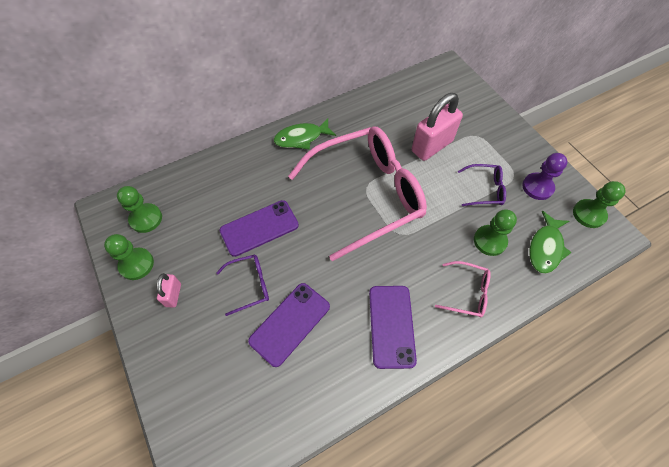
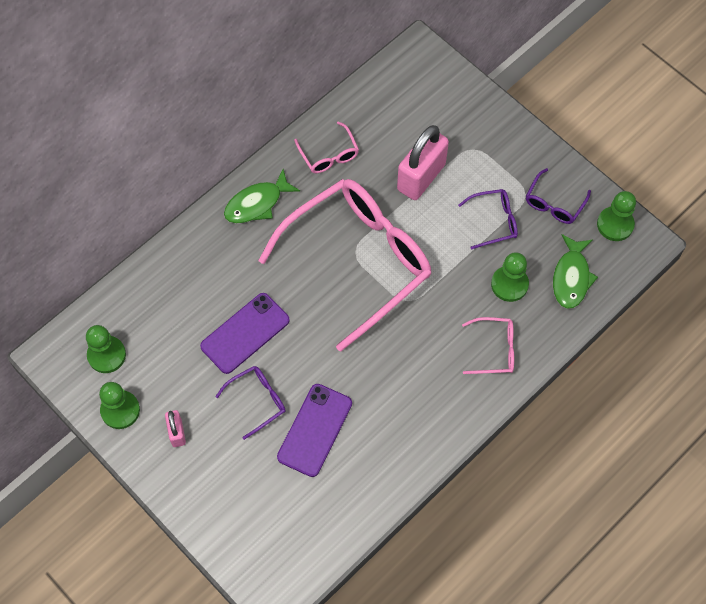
camera: 15 degrees left, 5 degrees up
(365, 117) = (329, 155): none -> pink glasses
(391, 326) = (422, 405): purple phone -> none
(537, 187) = (554, 203): purple pawn -> purple glasses

